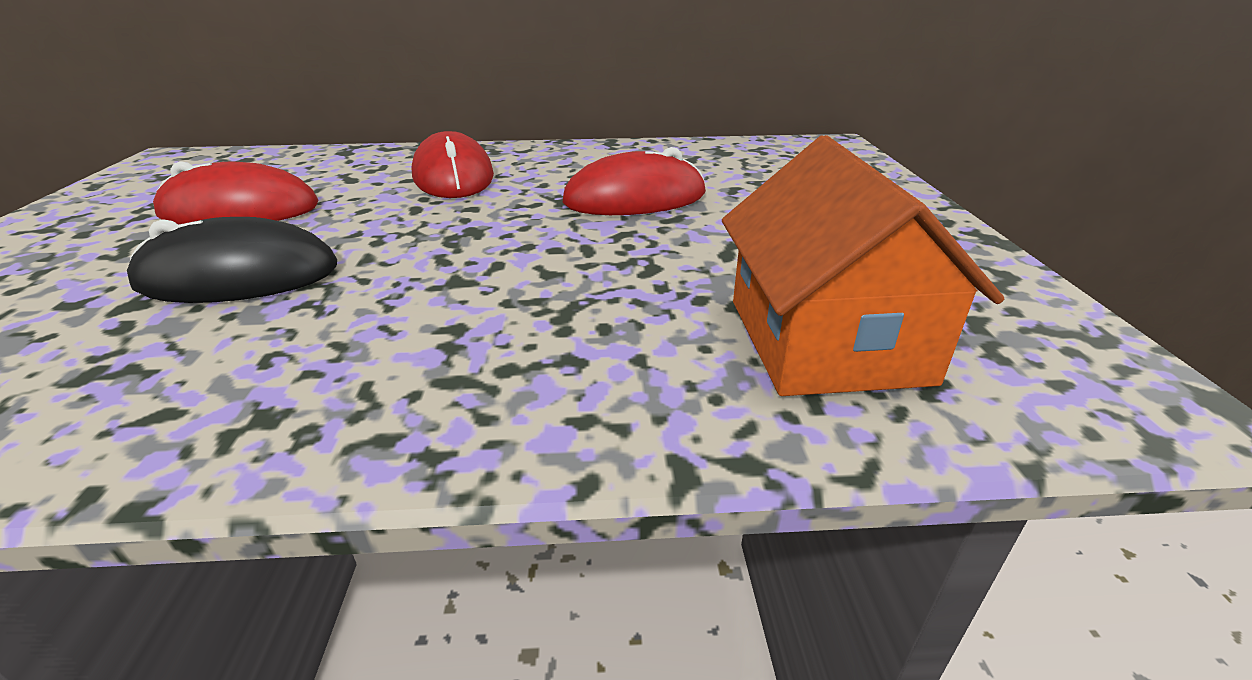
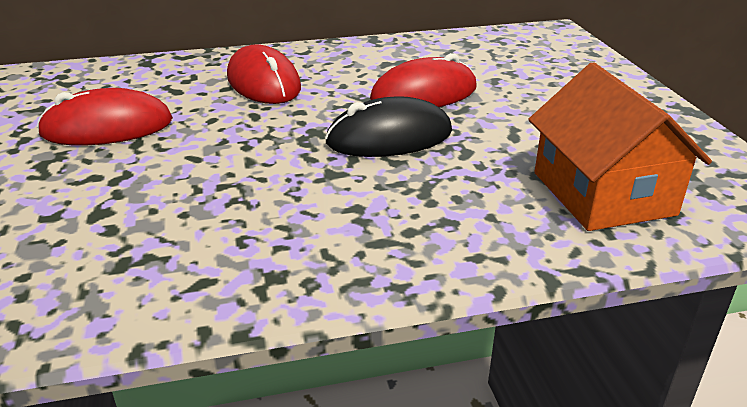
camera: 10 degrees left, 0 degrees up
(238, 276) = (163, 183): black mouse -> black mouse (389, 137)

